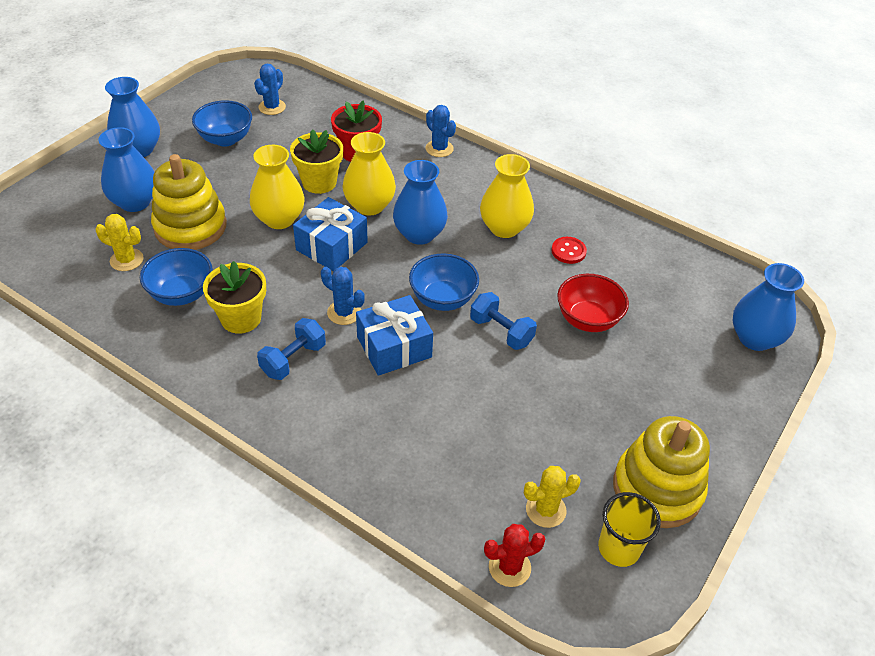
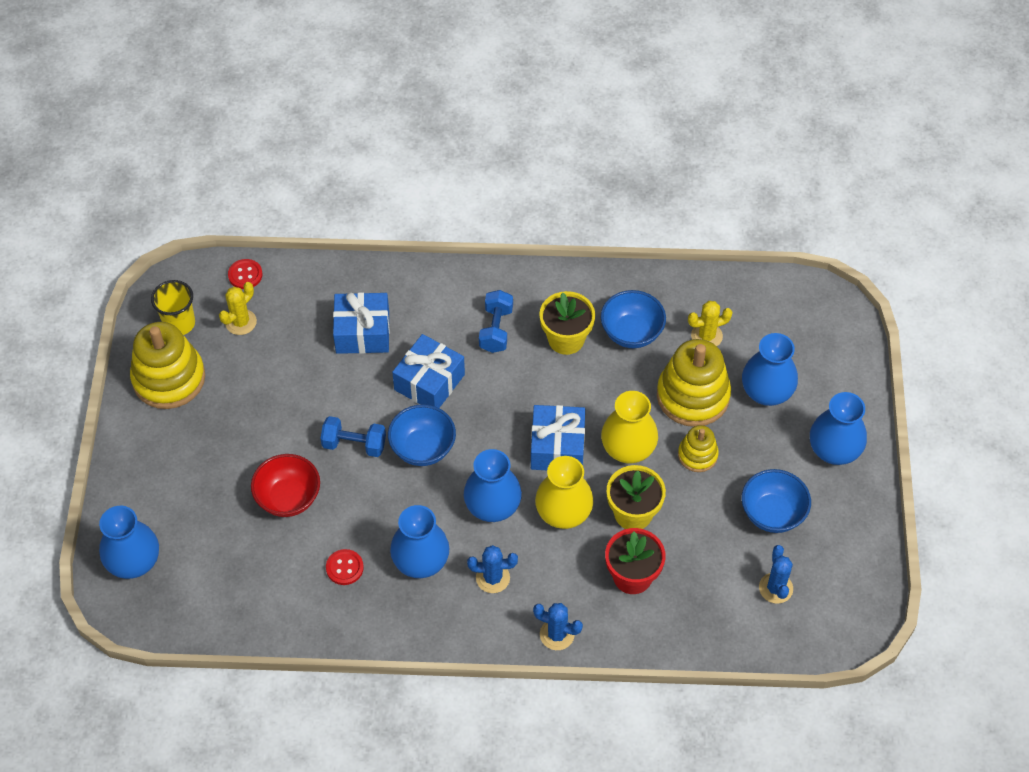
camera: 150 degrees right, 10 degrees up
(234, 191) = (697, 455): none -> yellow stacking toy
(344, 312) = (492, 389): blue cactus -> blue cactus (492, 578)
(422, 427) = (362, 332): none -> blue gift
(504, 228) = (421, 561): yellow vase -> blue vase
(509, 567) = (245, 275): red cactus -> red button

